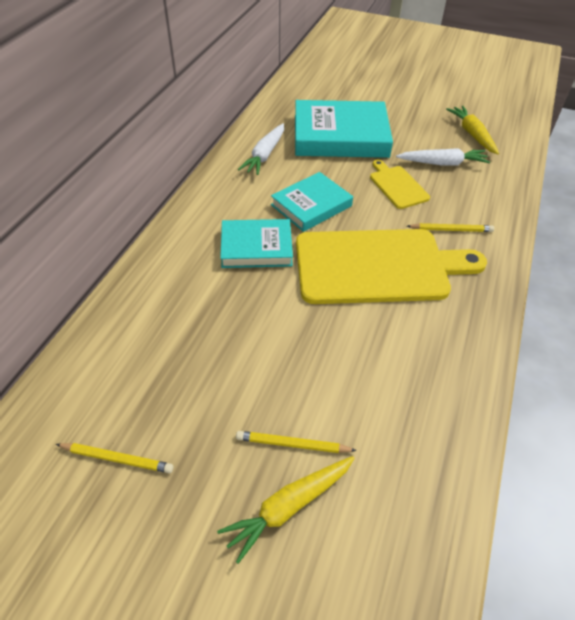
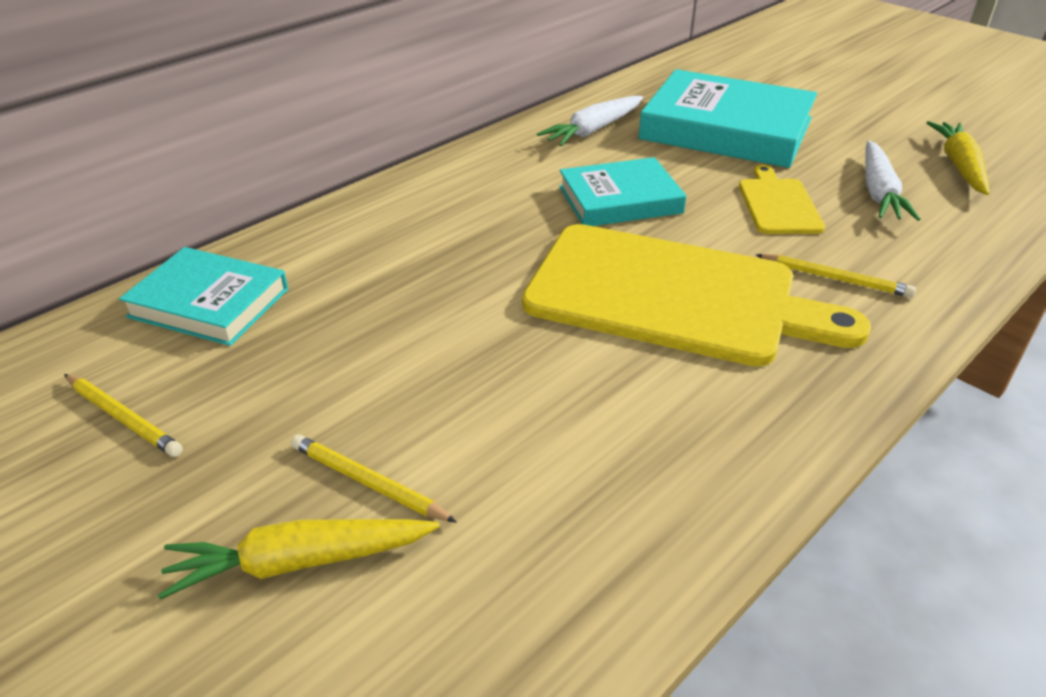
camera: 25 degrees right, 10 degrees down
(256, 247) = (500, 230): turquoise book -> turquoise book (209, 303)
(442, 163) = (878, 192): white carrot -> white carrot turned 75 degrees clockwise

